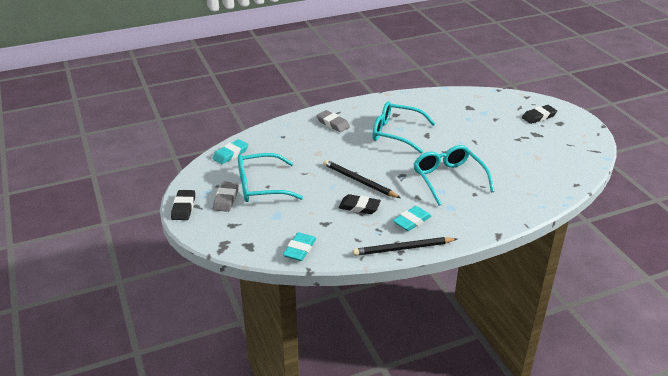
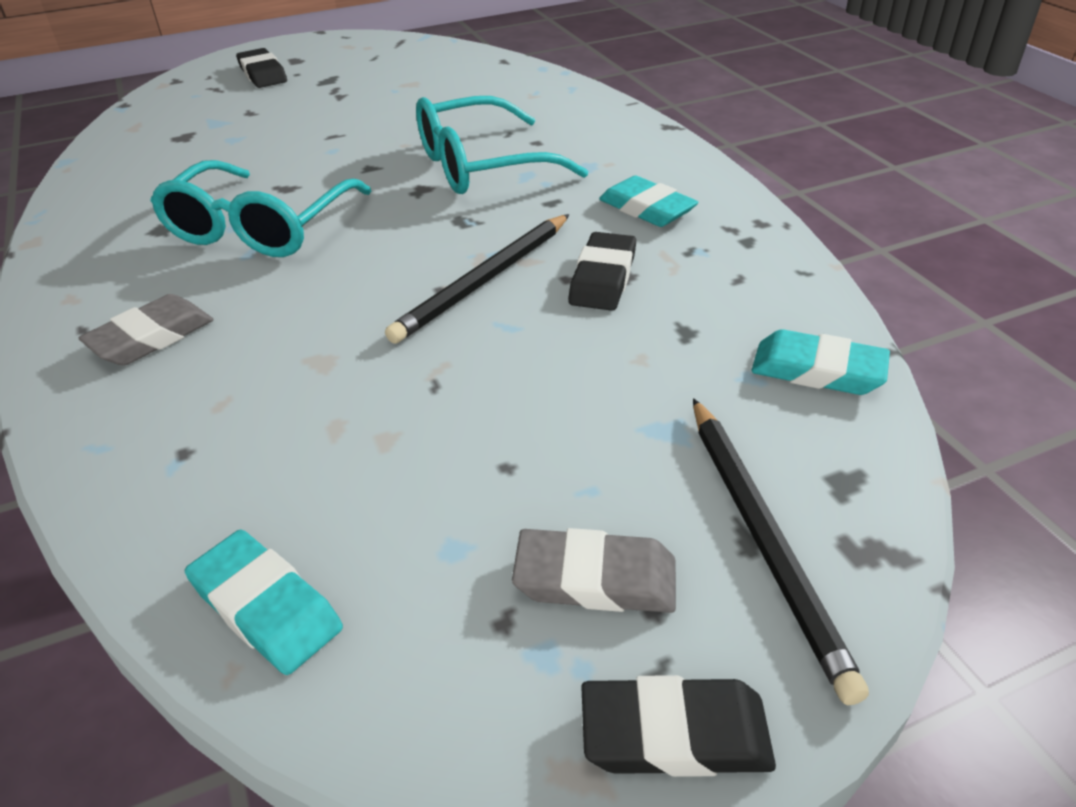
camera: 90 degrees left, 5 degrees up
(262, 186) = (508, 481): turquoise glasses -> none
(403, 248) = (750, 219): black pencil -> black pencil (764, 539)

